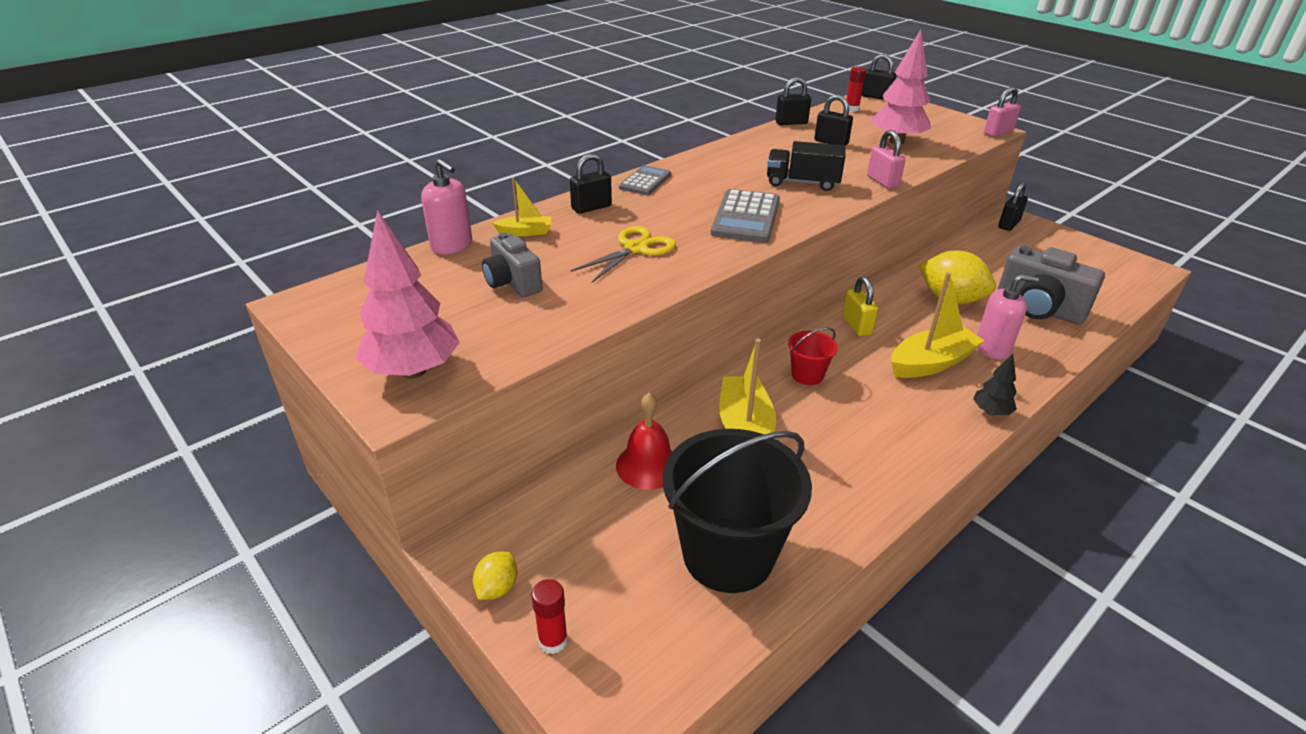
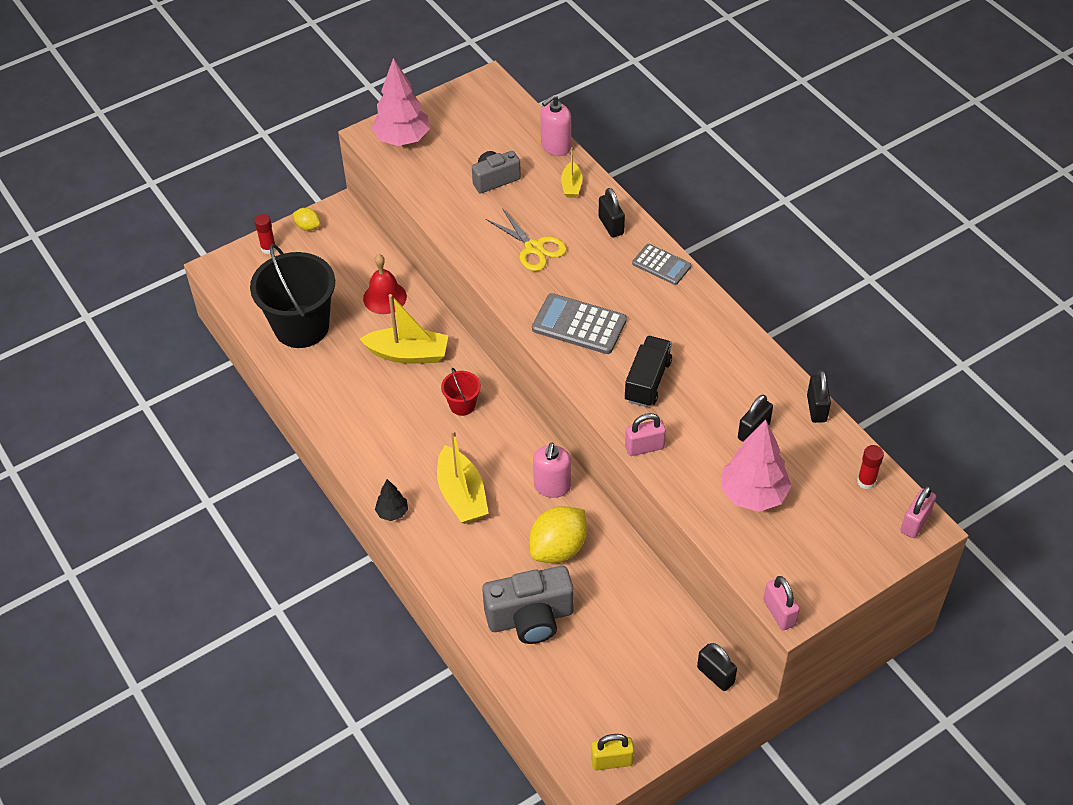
camera: 100 degrees right, 15 degrees up
(856, 326) = (525, 457): yellow padlock -> yellow padlock (612, 761)
(876, 97) = (915, 522): black padlock -> pink padlock
(992, 348) = (474, 550): pink soap dispenser -> pink soap dispenser (552, 486)
(1038, 309) = (530, 618): grey camera -> grey camera turned 150 degrees counterclockwise

